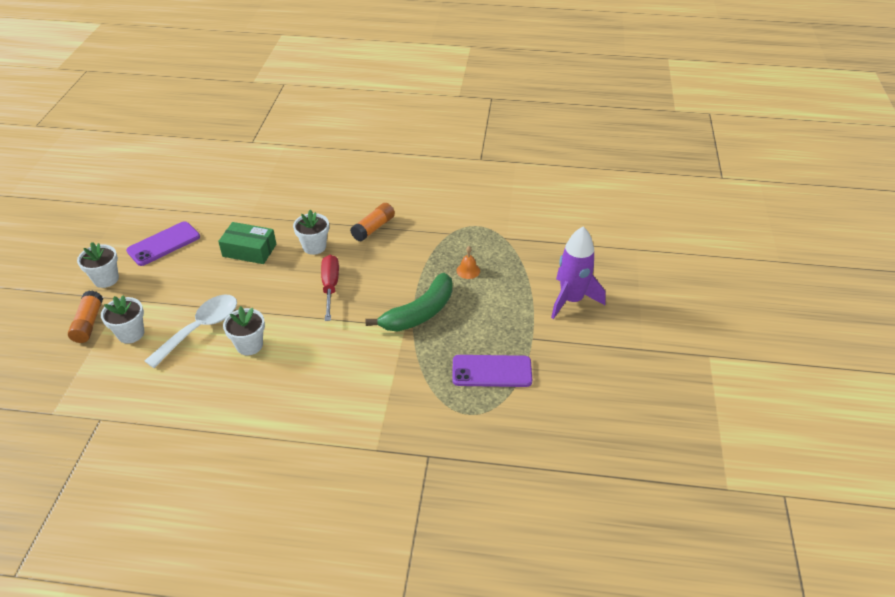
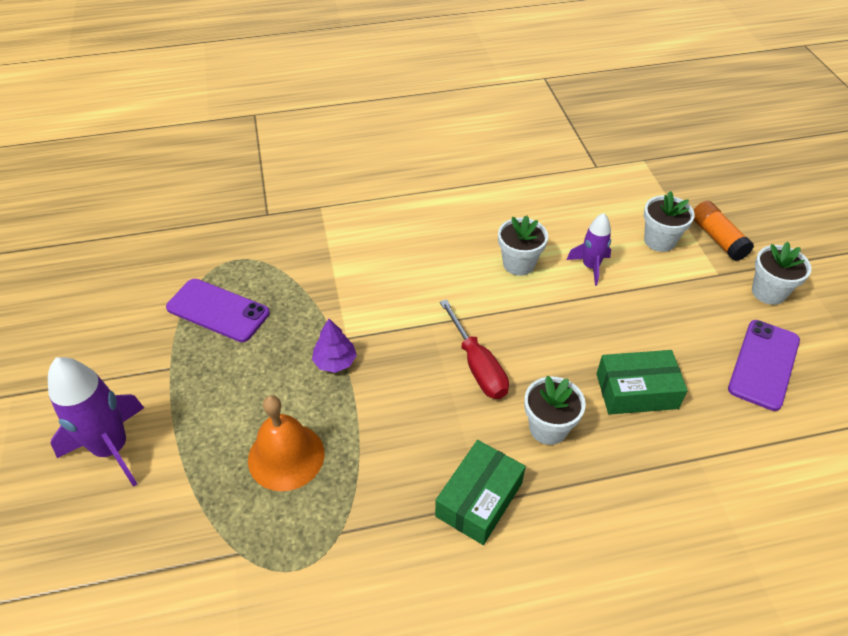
camera: 160 degrees right, 5 degrees up
(201, 328) = (590, 267): white spoon -> purple rocket
(373, 228) = (479, 499): orange glue stick -> green box
(419, 313) = (335, 361): green banana -> purple tree
(468, 270) = (286, 456): orange bell -> orange bell, size x1.95
(491, 371) = (218, 310): purple phone -> purple phone turned 45 degrees clockwise

